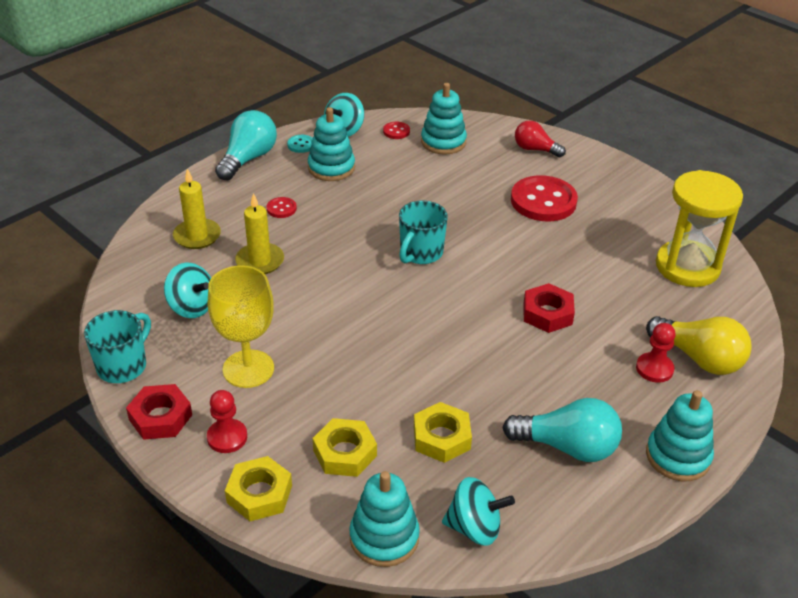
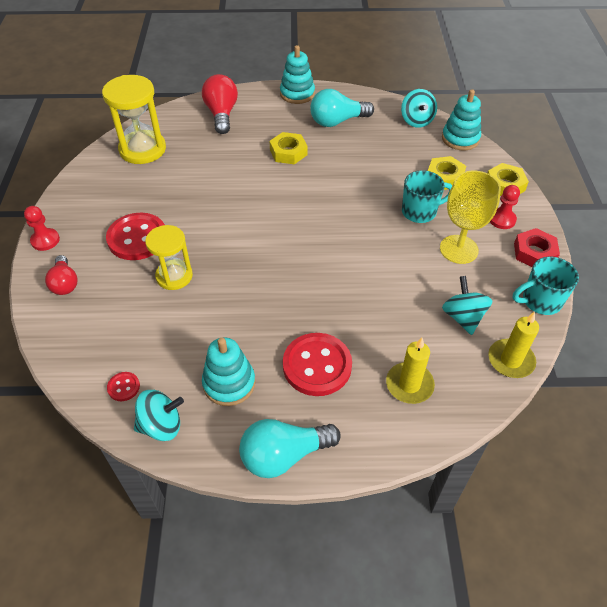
camera: 135 degrees left, 10 degrees up
(260, 261) = (382, 324): yellow candle -> yellow candle (510, 360)
(281, 209) = (317, 366): red button -> red button, size x2.24
(301, 145) = (219, 437): turquoise button -> none
(420, 253) = (268, 255): turquoise mug -> turquoise mug (420, 212)
(441, 438) = (389, 156): yellow nut -> yellow nut (288, 152)
(443, 142) = (109, 343): turquoise stacking toy -> none
(469, 196) = (174, 276): none -> yellow hourglass
(475, 528) = (416, 121): turquoise spinning top -> turquoise spinning top turned 150 degrees counterclockwise
(547, 313) = (254, 174): red nut -> none
(567, 447) = (337, 121): turquoise light bulb -> turquoise light bulb turned 75 degrees counterclockwise
(654, 369) = (249, 123): red pawn -> red pawn (45, 240)
(699, 358) = (221, 114): yellow light bulb -> red light bulb

